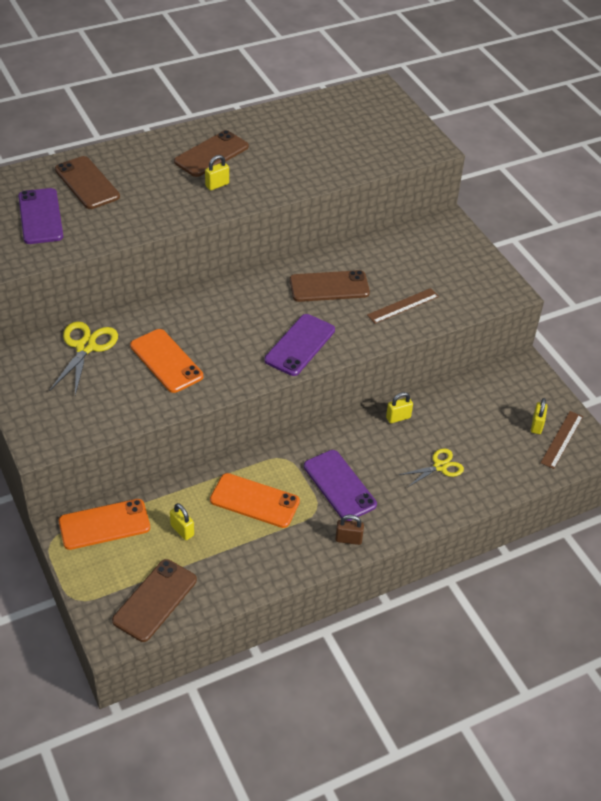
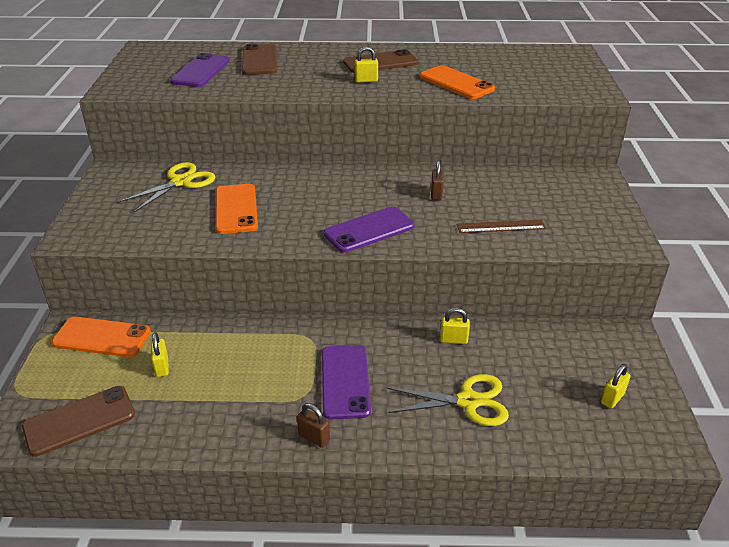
camera: 30 degrees right, 10 degrees down
(254, 501) = (250, 365): orange phone -> orange phone (456, 83)
(329, 287) = (436, 194): brown phone -> brown padlock
(440, 466) = (468, 401): yellow scissors -> yellow scissors, size x1.52
(561, 439) = (637, 423): brown ruler -> none

